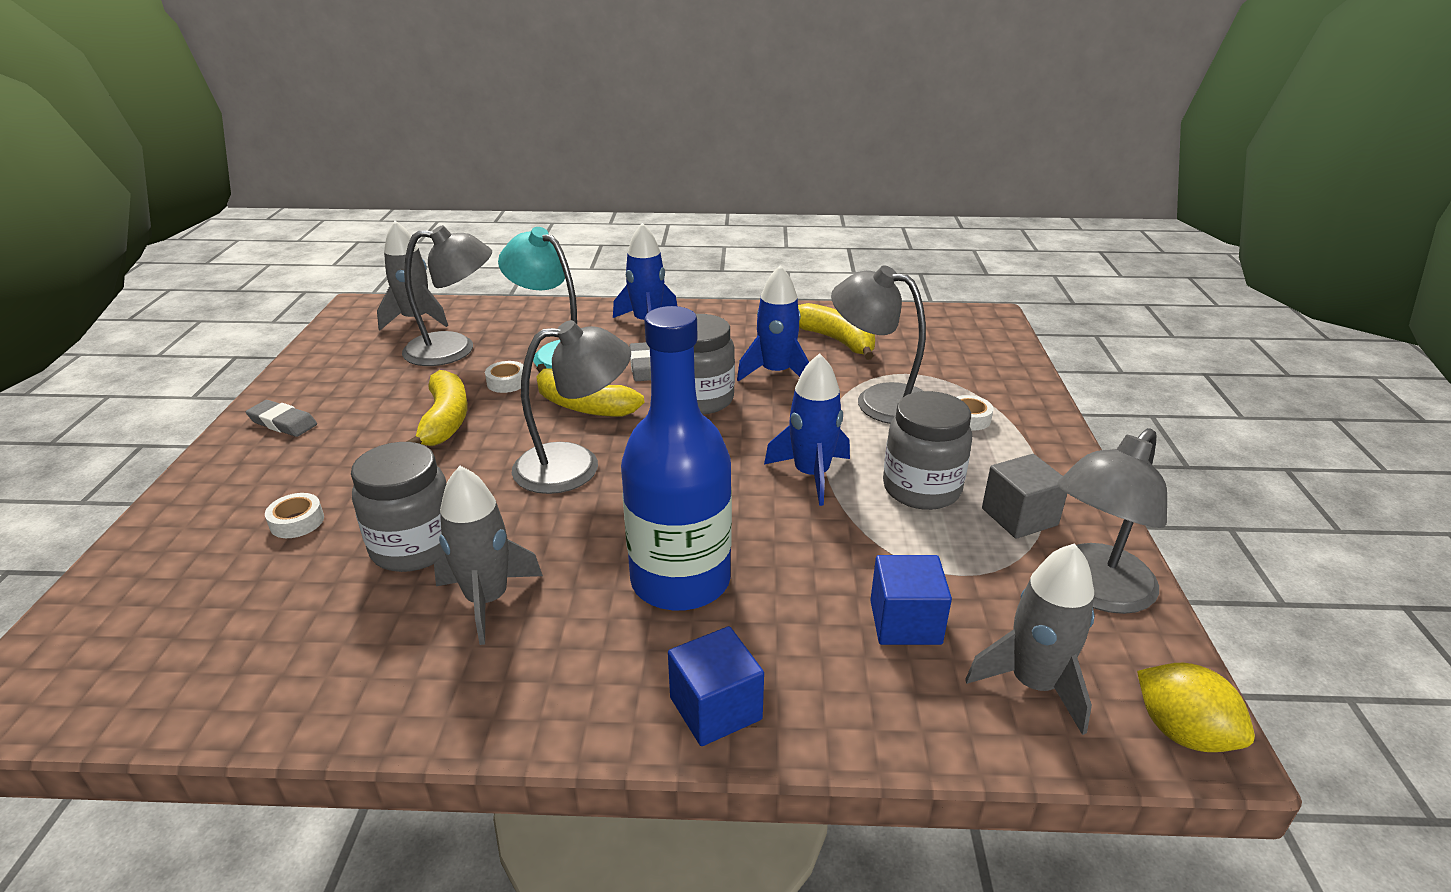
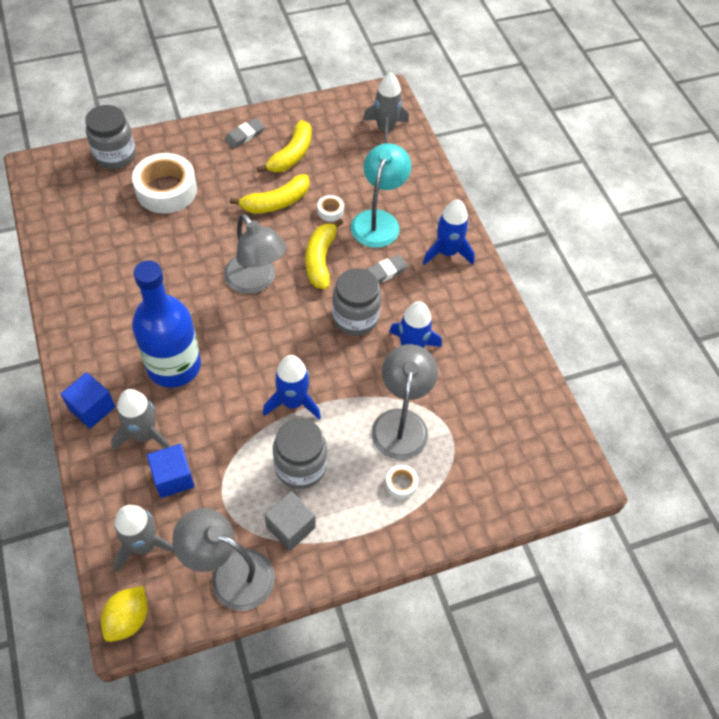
camera: 65 degrees right, 25 degrees up
(283, 423) = (245, 135): grey eraser -> grey eraser turned 45 degrees clockwise
(297, 522) = (166, 190): white tape -> white tape, size x2.31
(414, 547) = (163, 245): grey jar -> grey jar (115, 156)
(454, 349) = (357, 167): grey lamp -> none
(487, 600) = (135, 291): grey rocket -> grey rocket (144, 435)
(836, 340) = (480, 376): yellow banana -> yellow banana (291, 155)

